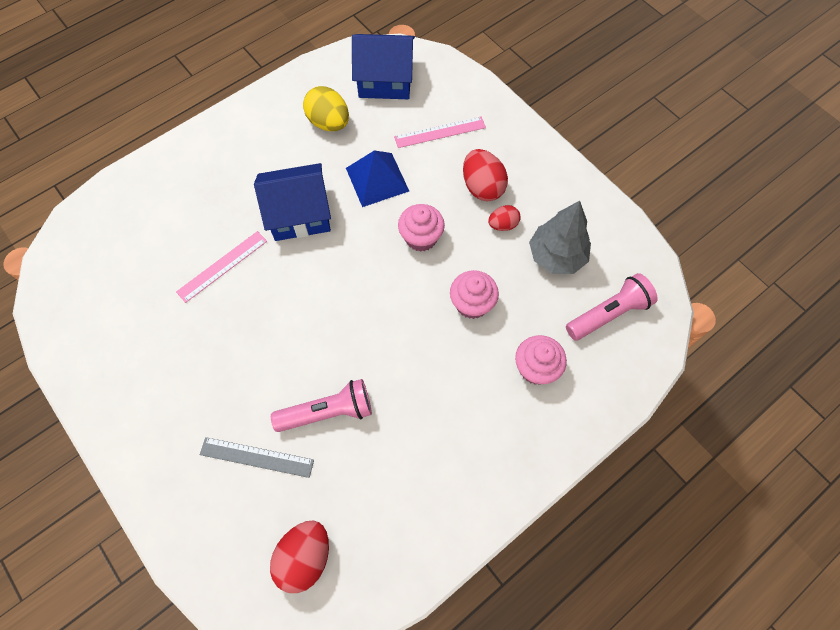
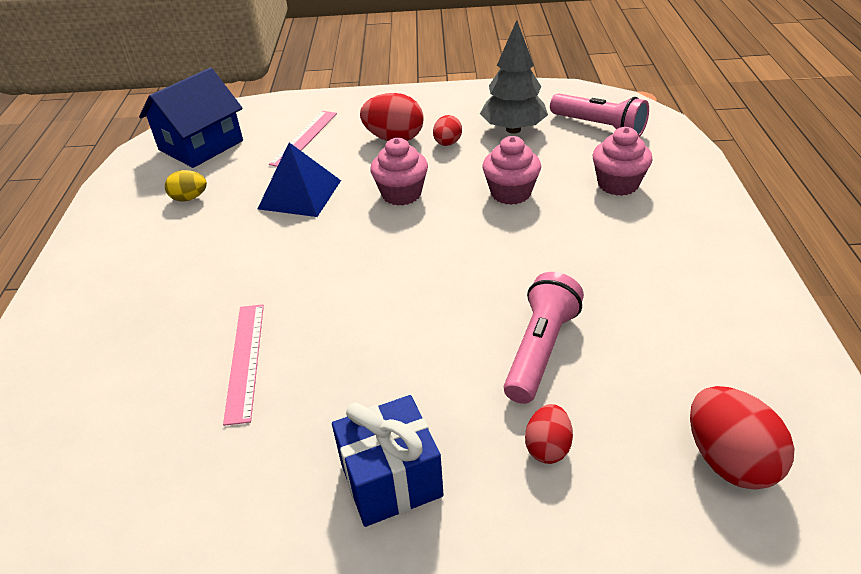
camera: 50 degrees left, 25 degrees down
(191, 394) = (391, 480): none -> blue gift
(256, 457) = (547, 447): grey ruler -> red egg
(299, 214) = (264, 265): blue house -> none
(329, 123) = (189, 198): yellow egg -> yellow egg, size x0.59
(608, 314) = (599, 127): pink flashlight -> pink flashlight turned 120 degrees clockwise

